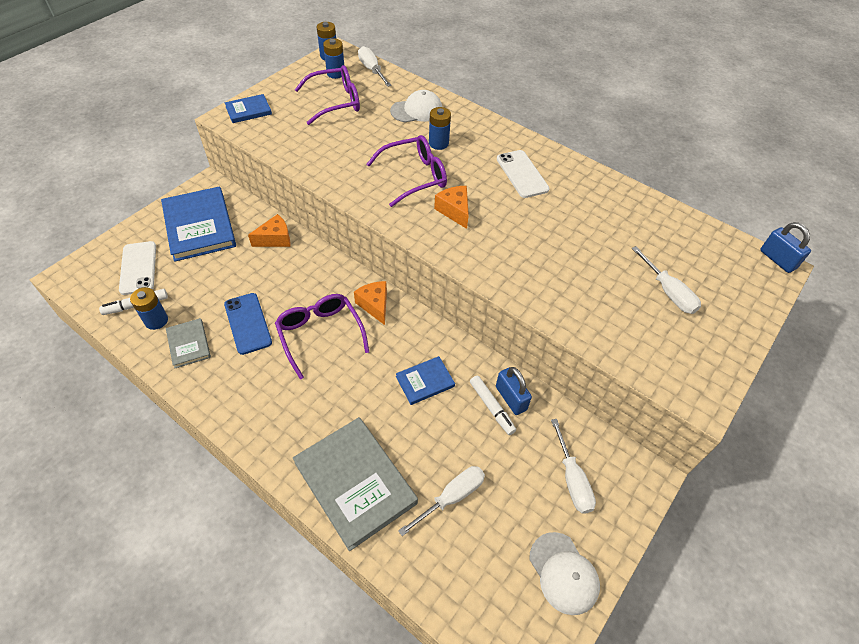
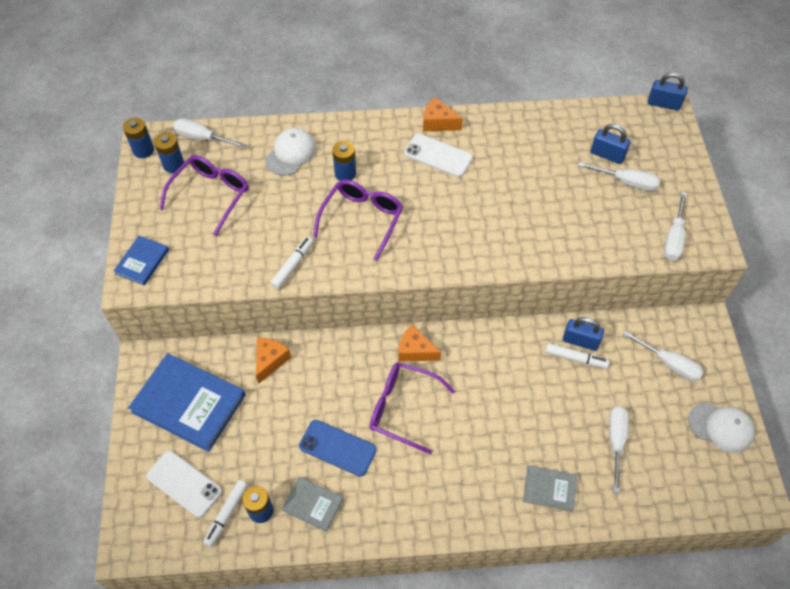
camera: 40 degrees left, 5 degrees up
(332, 172) = (293, 265): none -> white marker
(355, 482) = (549, 489): grey book -> grey book, size x0.51
(425, 381) = (515, 378): blue book -> none
(454, 211) = (426, 227): orange cheese -> orange cheese (438, 123)
(666, 363) = (673, 238): none -> white screwdriver
(673, 261) = (607, 155): none -> blue padlock

